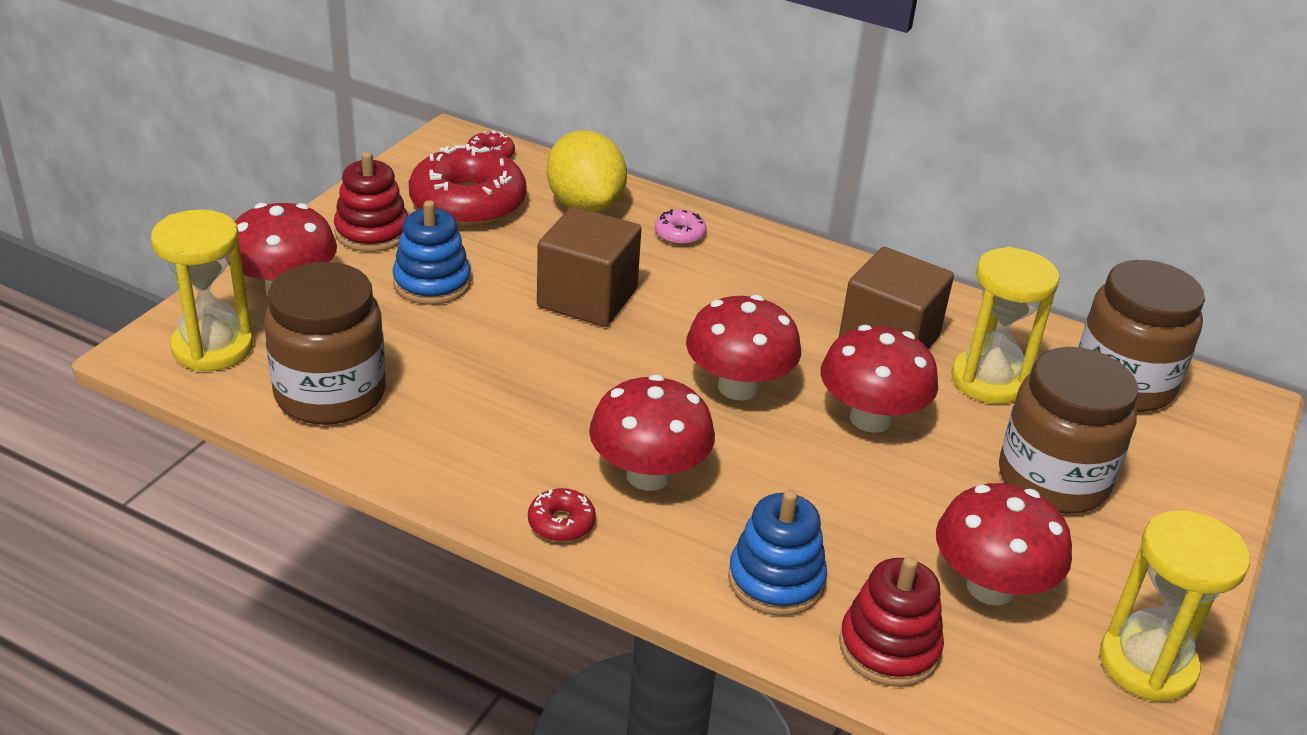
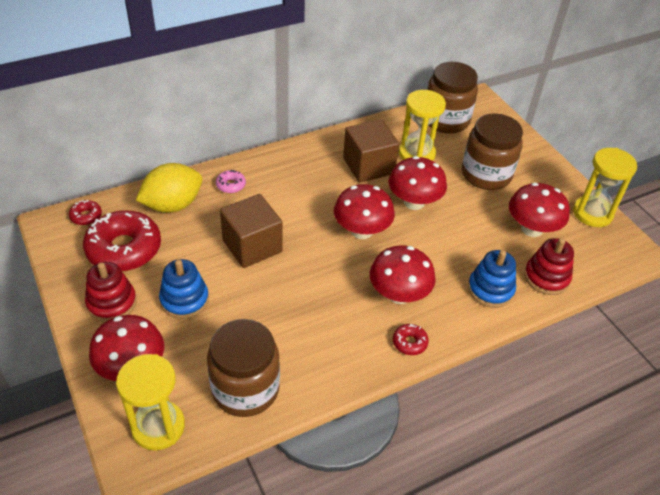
camera: 55 degrees left, 10 degrees up
(585, 205) = (173, 205): yellow lemon -> yellow lemon turned 45 degrees counterclockwise

